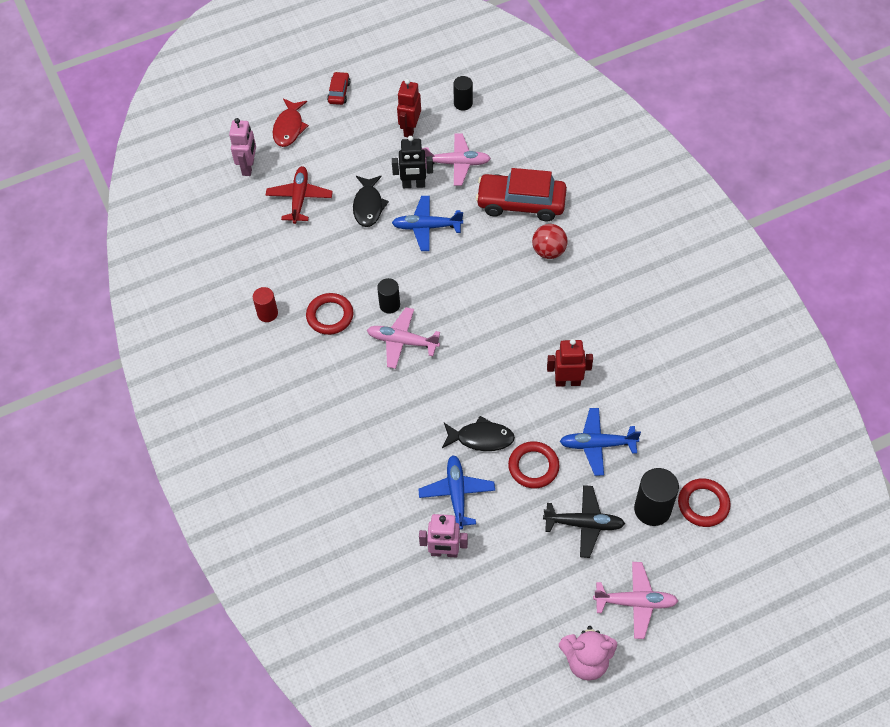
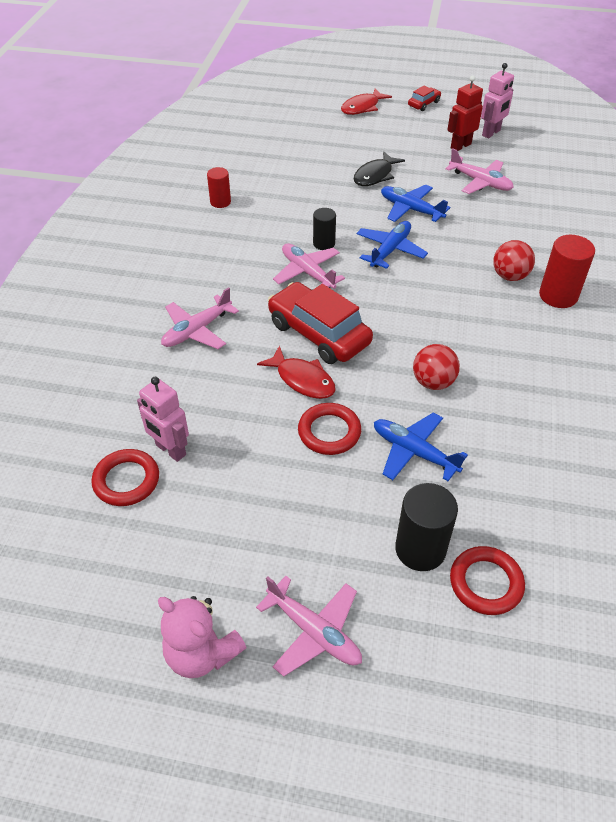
camera: 35 degrees right, 10 degrees down
(248, 167) = (306, 115): pink robot -> pink robot (491, 133)
(299, 198) = (324, 148): red plane -> none
(330, 316) = (267, 227): red ring -> red ring (126, 480)
(370, 448) = (197, 330): none -> pink plane
(413, 185) = (427, 179): black robot -> none
(456, 494) = (233, 410): blue plane -> blue plane (390, 250)
(463, 103) = (524, 149): black cylinder -> none
(481, 438) = (302, 379): black fish -> red fish
(521, 203) = (514, 232): red car -> red car (318, 333)
(567, 381) = (433, 382): red robot -> red ball
(584, 524) = (331, 515): black plane -> none
(594, 249) = (558, 296): none -> red cylinder

